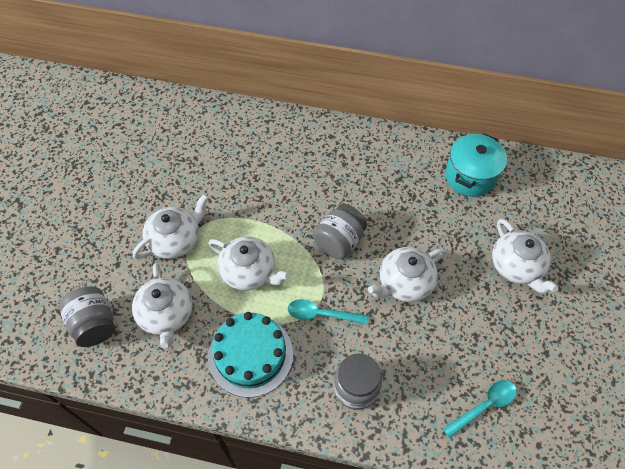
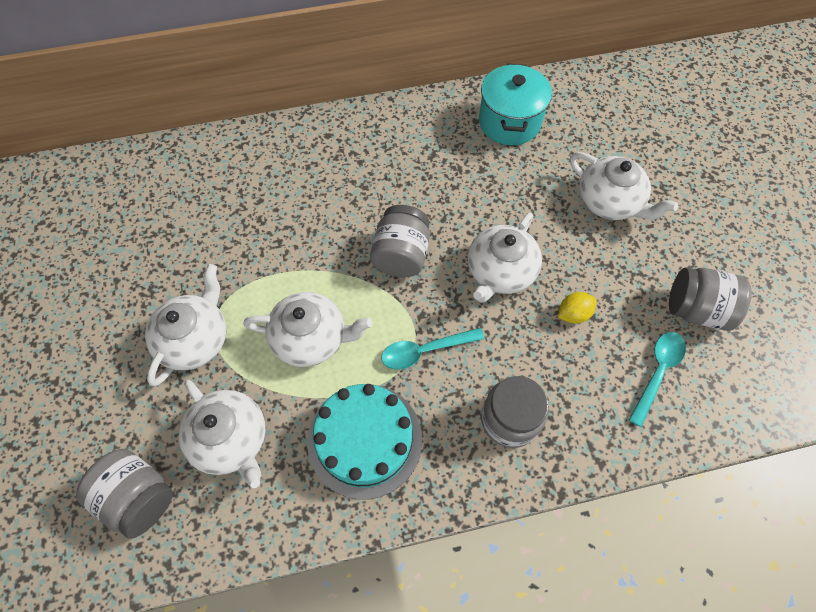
camera: 25 degrees left, 5 degrees up
(442, 336) = (573, 314): none -> yellow lemon
(541, 375) = (696, 309): none -> grey jar

